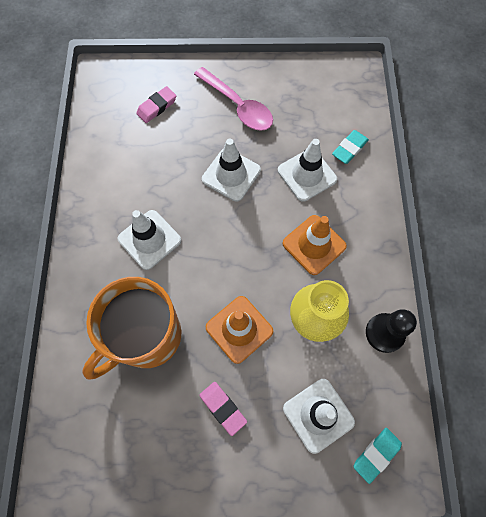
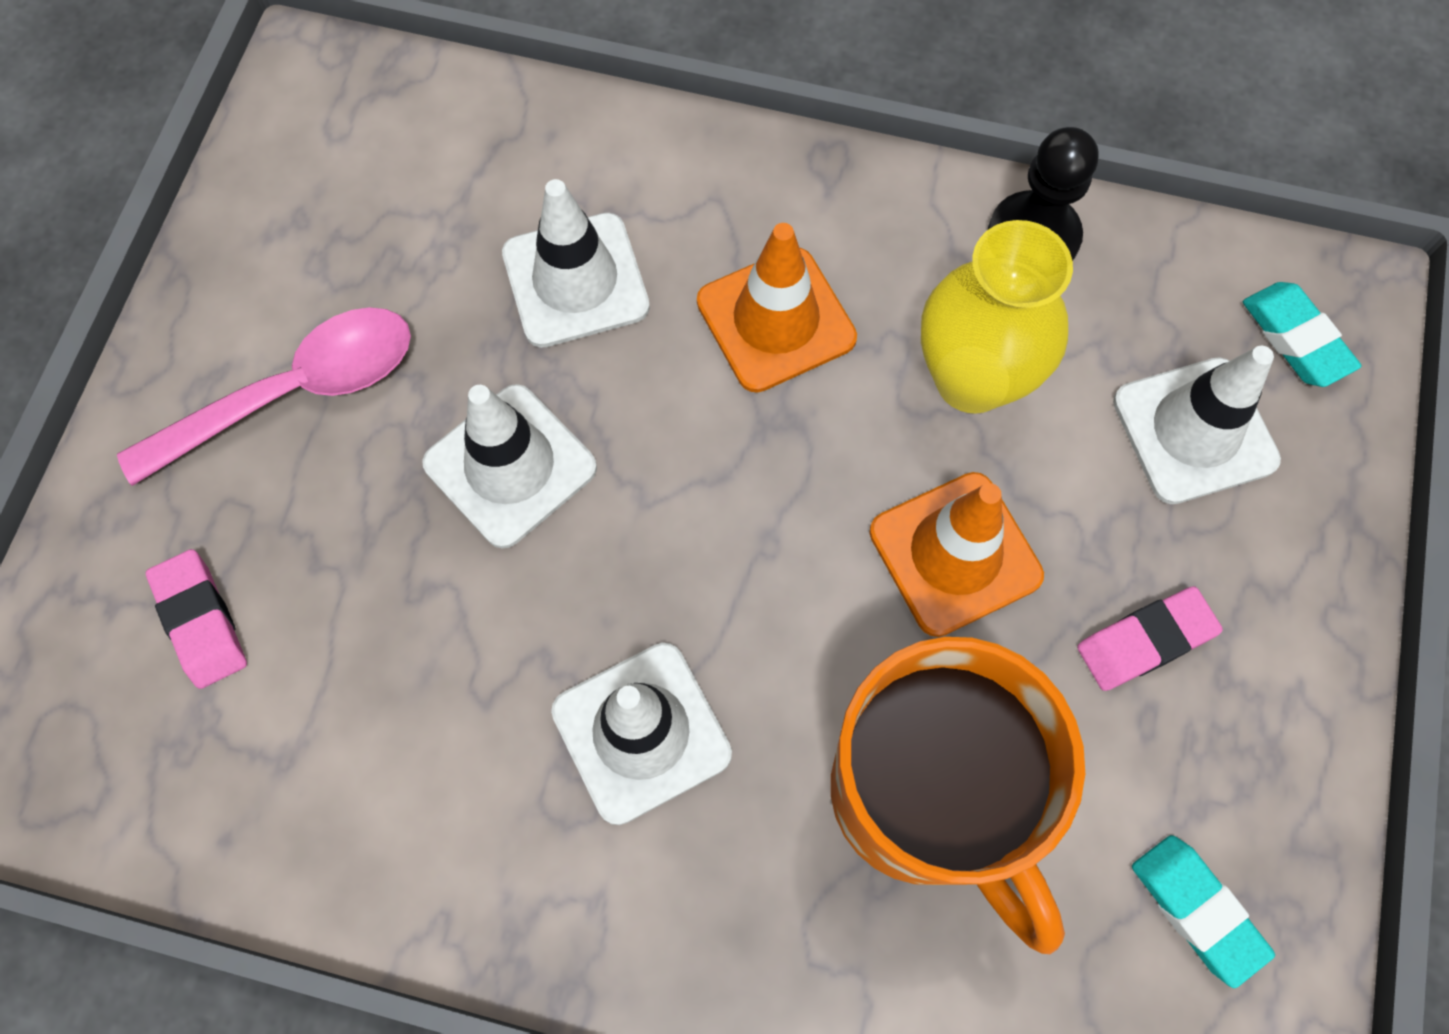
camera: 75 degrees left, 0 degrees up
(349, 149) = (535, 162): turquoise eraser -> turquoise eraser (1196, 910)

